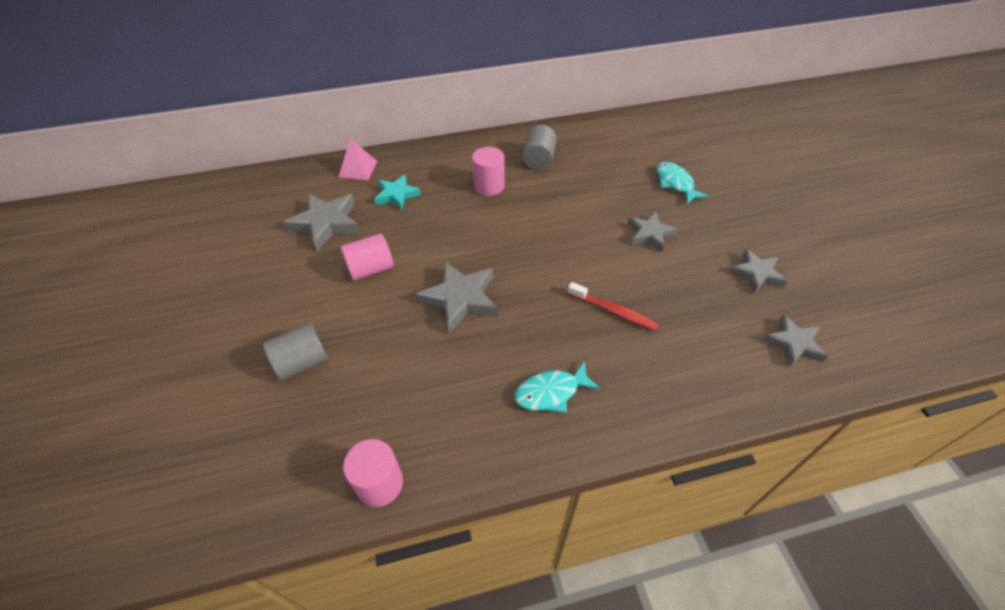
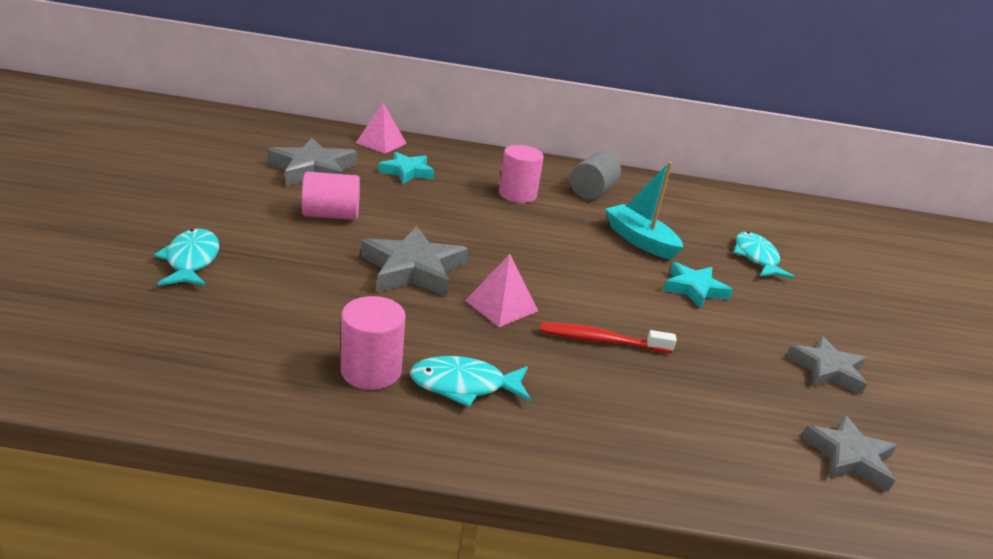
camera: 15 degrees right, 20 degrees down
(302, 362) = (192, 260): grey cylinder -> turquoise fish
(379, 483) = (183, 390): pink cylinder -> pink cylinder (371, 370)
(537, 308) = (501, 306): none -> pink pyramid
(594, 199) = (639, 240): none -> turquoise boat
(614, 311) = (600, 340): red toothbrush -> red toothbrush turned 135 degrees clockwise
(650, 234) = (694, 289): grey star -> turquoise star

